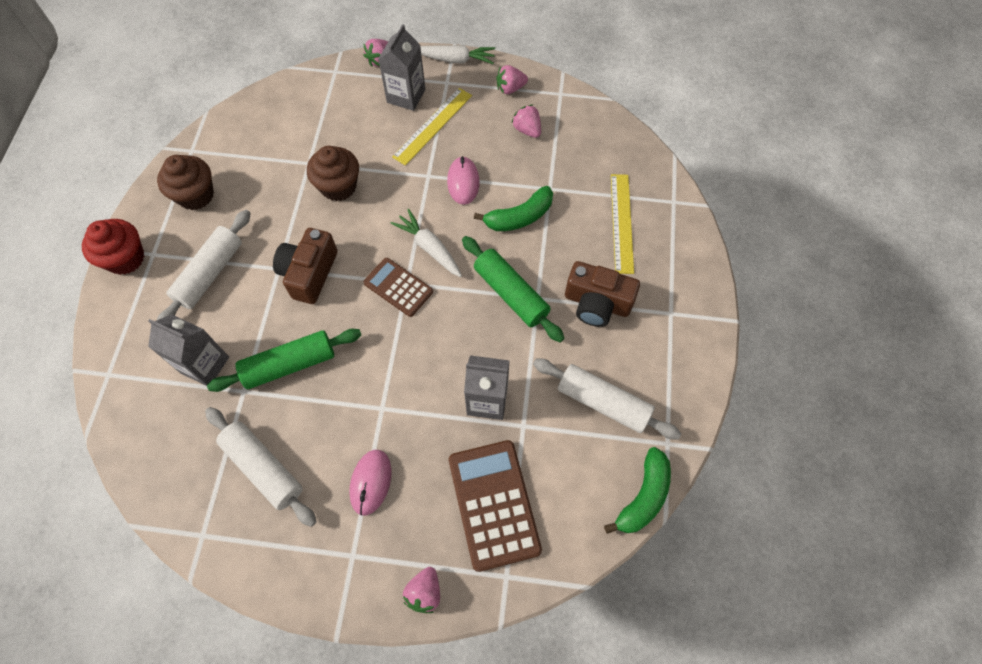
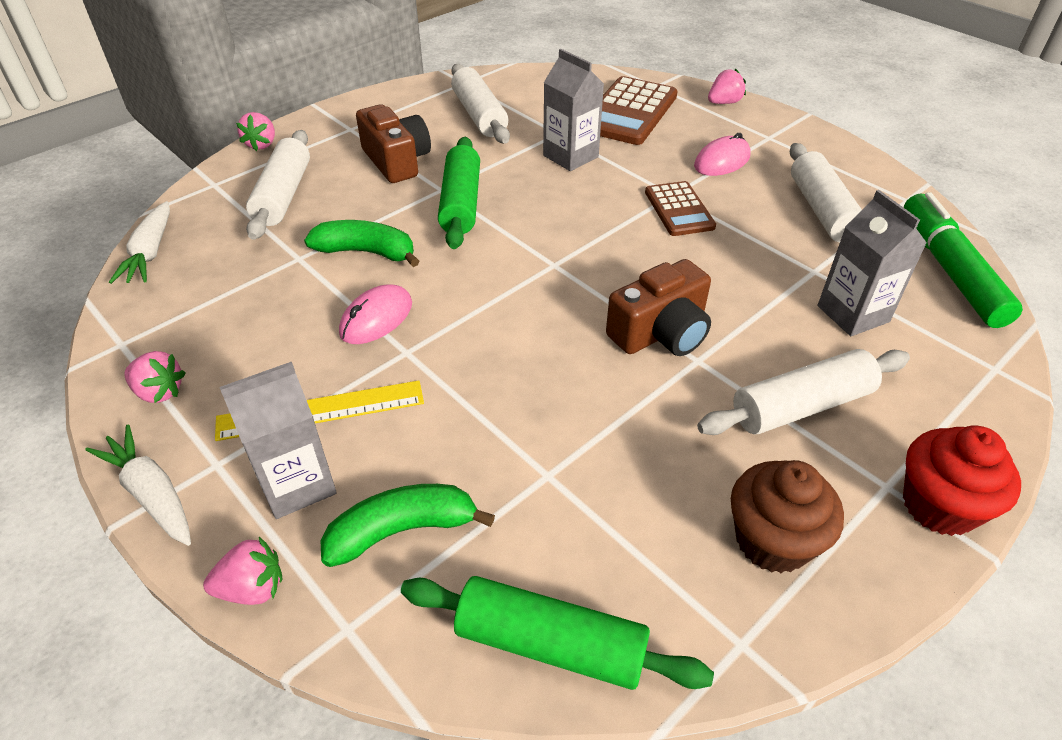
camera: 140 degrees left, 20 degrees down
(151, 457) = (950, 270): none -> green marker
(289, 365) = (746, 265): green rolling pin -> green rolling pin (550, 644)
(338, 186) = (534, 411): brown cupcake -> none
(398, 287) = (567, 265): brown calculator -> brown calculator (679, 209)
(429, 247) = (494, 280): white carrot -> white carrot (150, 253)
(527, 130) = (225, 328): pink strawberry -> pink strawberry (262, 144)
(621, 222) = (283, 195): yellow ruler -> white rolling pin
(643, 496) = (516, 73): green banana -> green banana (402, 530)

